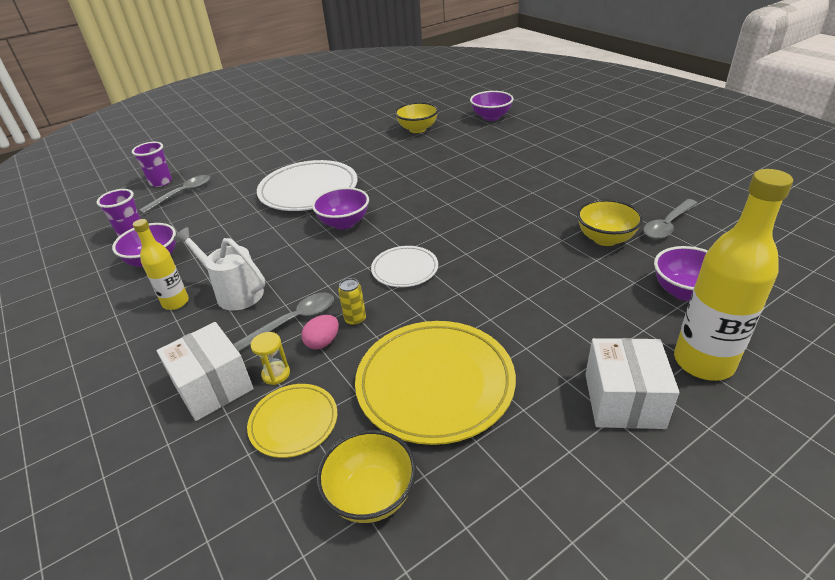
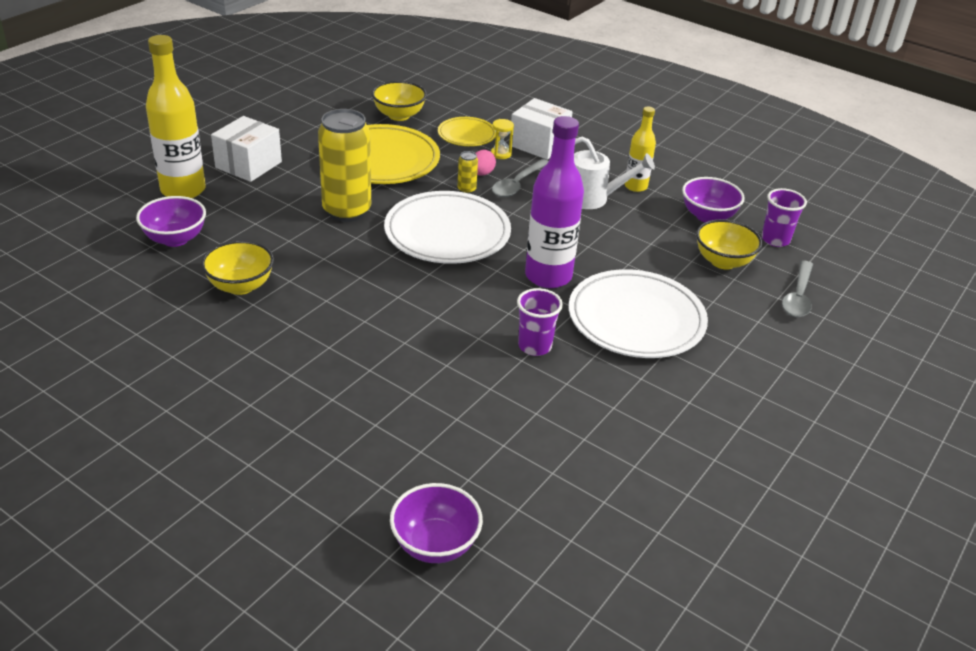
camera: 155 degrees right, 0 degrees up
(161, 182) = (858, 313): purple cup -> purple cup (534, 346)
(344, 223) = (548, 276): purple bowl -> purple bottle
(405, 269) = (447, 233): white plate -> white plate, size x1.86
(417, 129) = (566, 483): yellow bowl -> yellow bowl (723, 261)
(498, 306) = (347, 211): none -> yellow can
(623, 400) = (248, 165): white box -> white box turned 45 degrees clockwise
(667, 225) = (164, 311): grey spoon -> none

